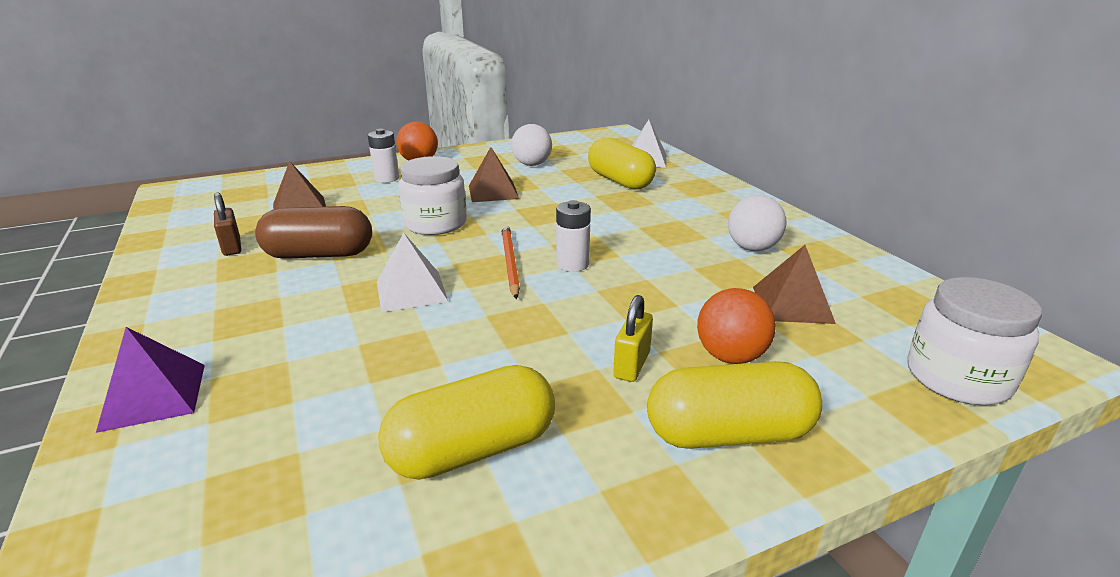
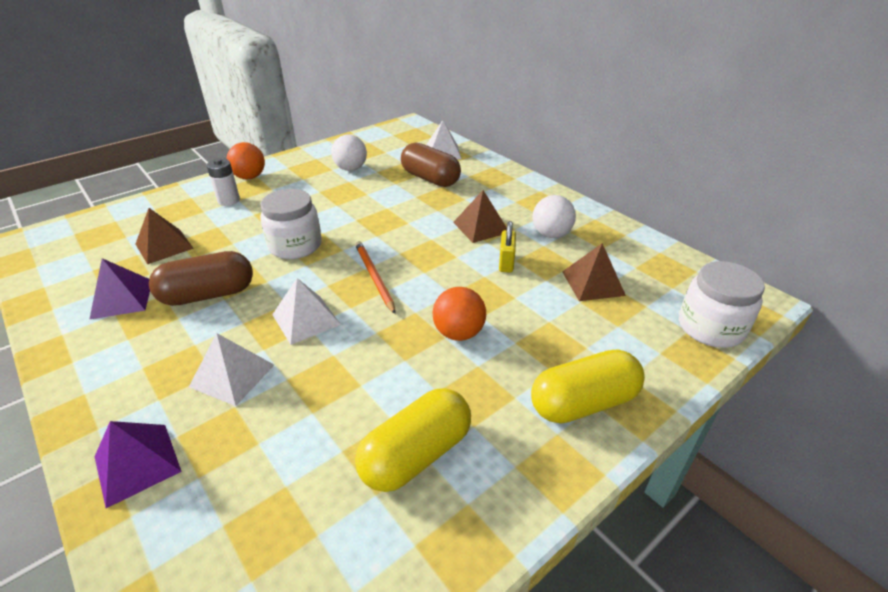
camera: 15 degrees left, 10 degrees up
(232, 247) = (122, 299): brown padlock -> purple pyramid
(302, 331) = (232, 375): none -> white pyramid
(493, 192) = (330, 204): brown pyramid -> brown pyramid (481, 227)
(572, 264) = (424, 271): white battery -> none
(620, 181) = (430, 179): yellow capsule -> brown capsule
(631, 365) = (500, 358): yellow padlock -> yellow padlock (506, 263)
(730, 356) = (565, 337): orange ball -> orange ball (458, 333)

